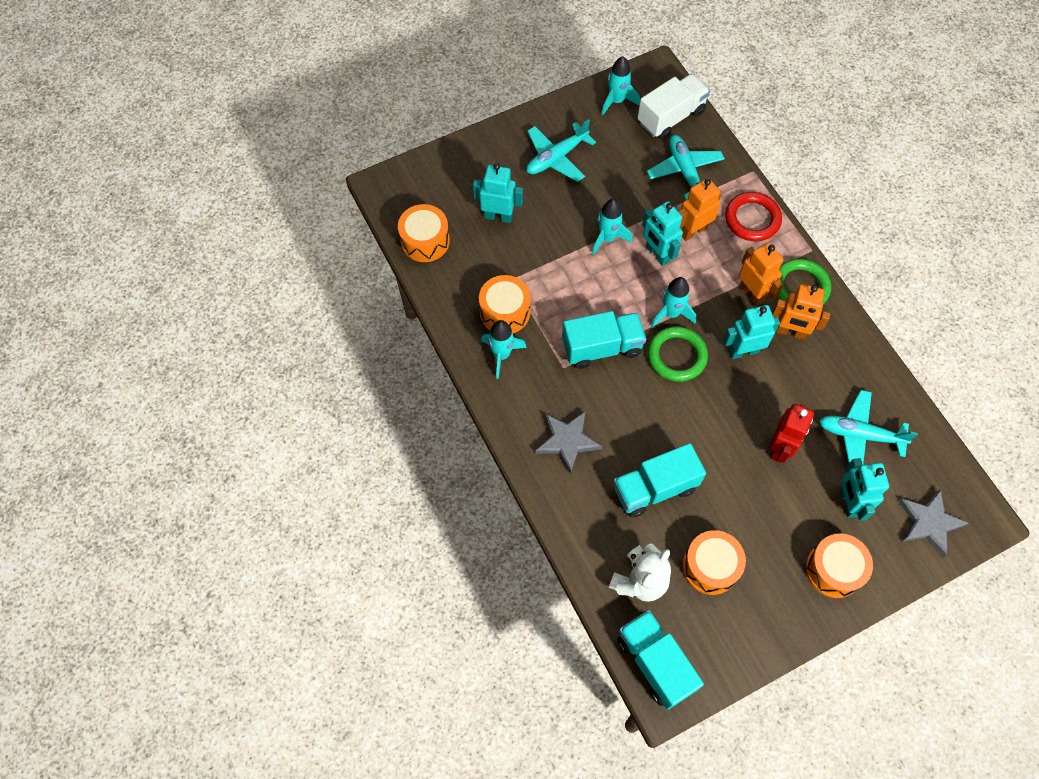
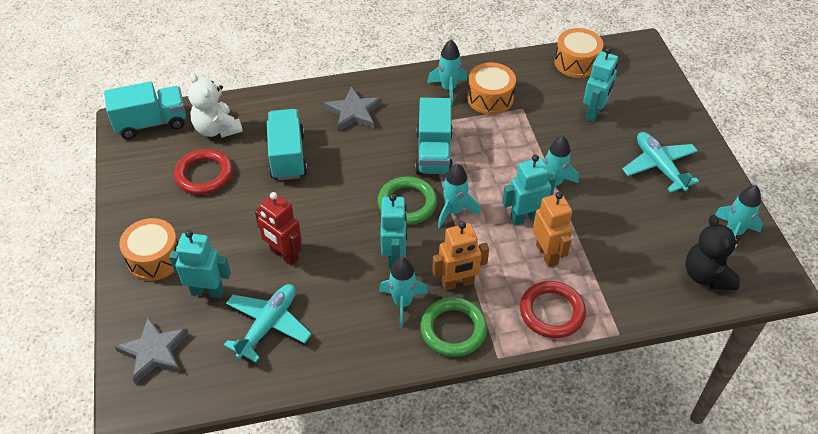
camera: 105 degrees right, 15 degrees down
(671, 117) = (706, 275): white truck -> black teddy bear
(685, 171) = (627, 268): turquoise plane -> none
(710, 566) = (204, 175): orange drum -> red ring
(790, 332) = (402, 303): orange robot -> turquoise rocket

